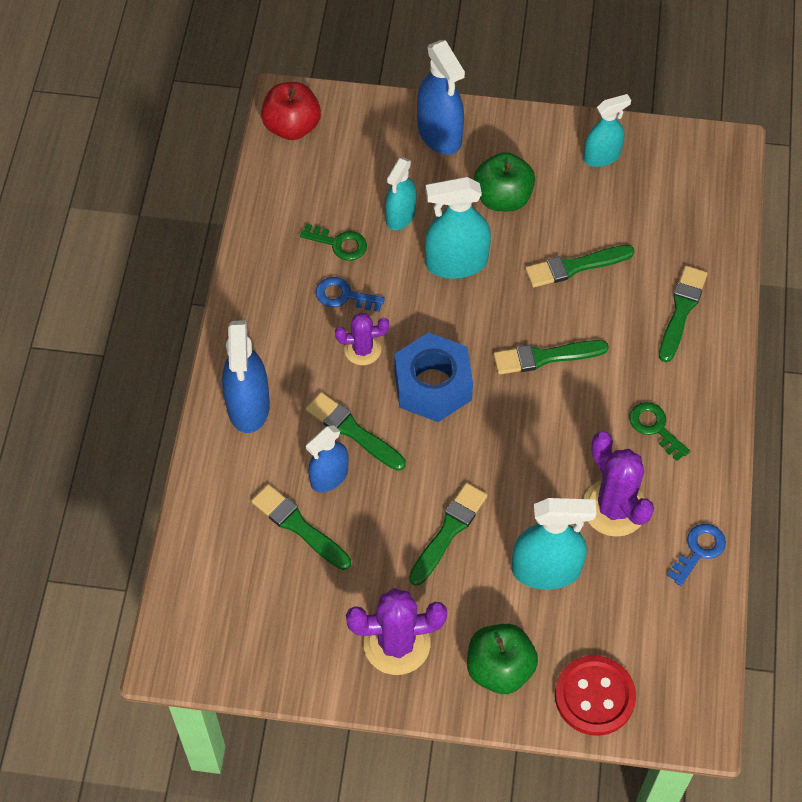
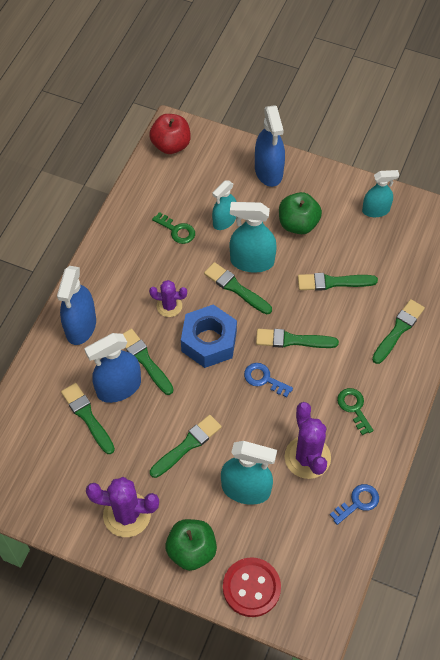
camera: 15 degrees right, 0 degrees up
(329, 477) = (119, 387): blue spray bottle -> blue spray bottle, size x1.52
(343, 296) = (168, 266): blue key -> blue key (264, 379)
(446, 304) = (235, 288): none -> green brush

